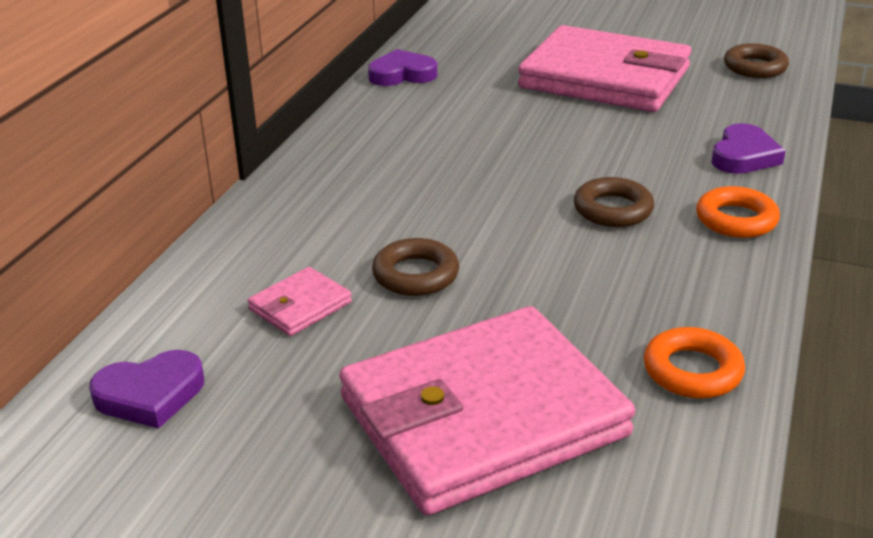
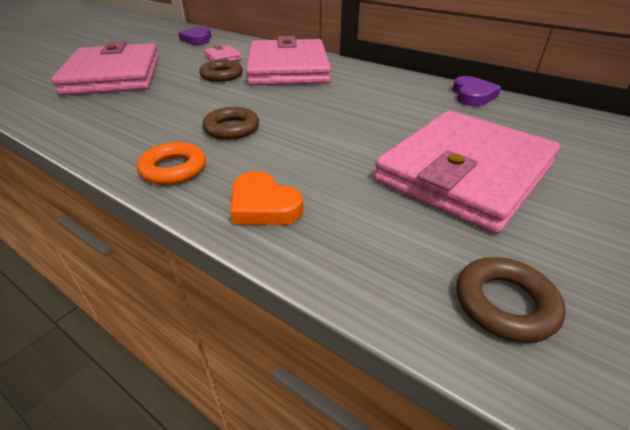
camera: 105 degrees right, 5 degrees up
(347, 215) = (288, 68): none -> pink wallet
(692, 371) = (69, 117): orange ring -> none
(743, 156) = (263, 205): purple heart -> orange heart

